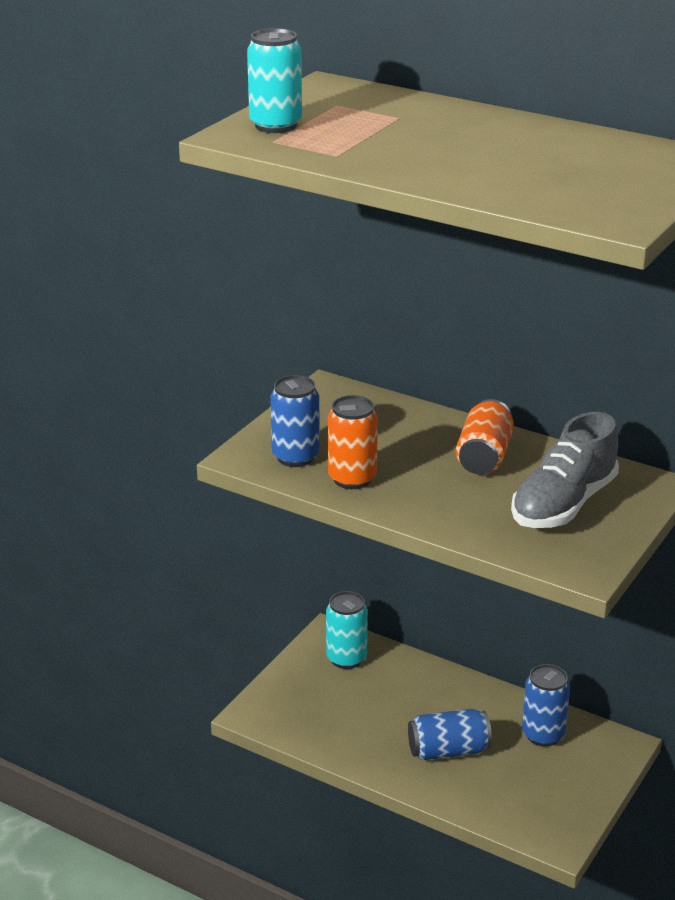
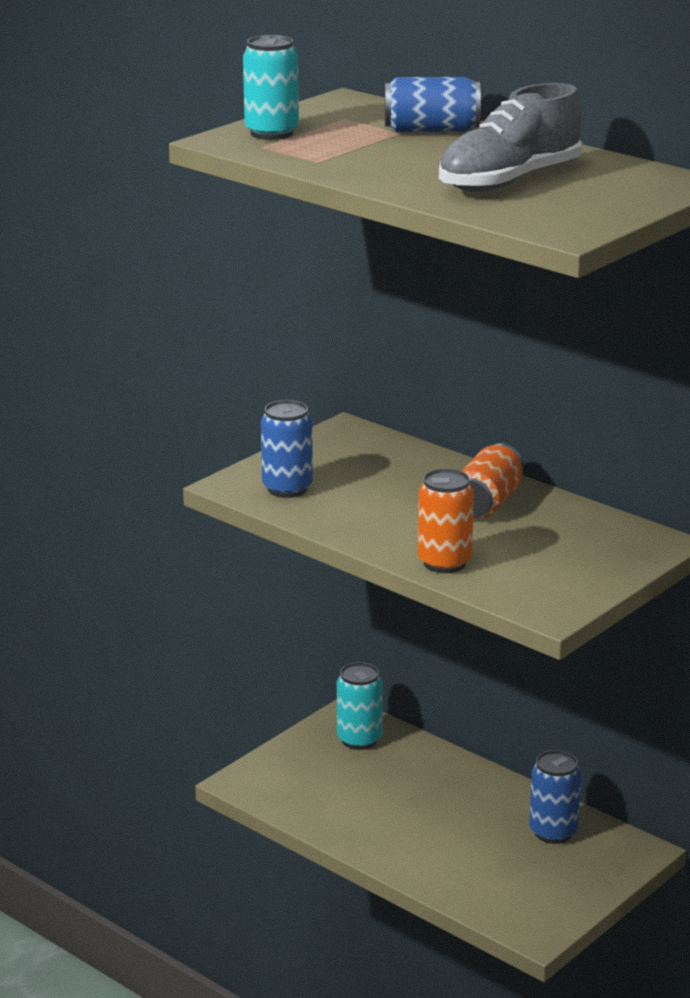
camera: 10 degrees right, 5 degrees down
(352, 479) = (338, 512): orange can -> orange can (444, 563)
(448, 750) = (443, 837): blue can -> blue can (431, 130)
(563, 504) = (553, 552): grey shoe -> grey shoe (509, 181)

